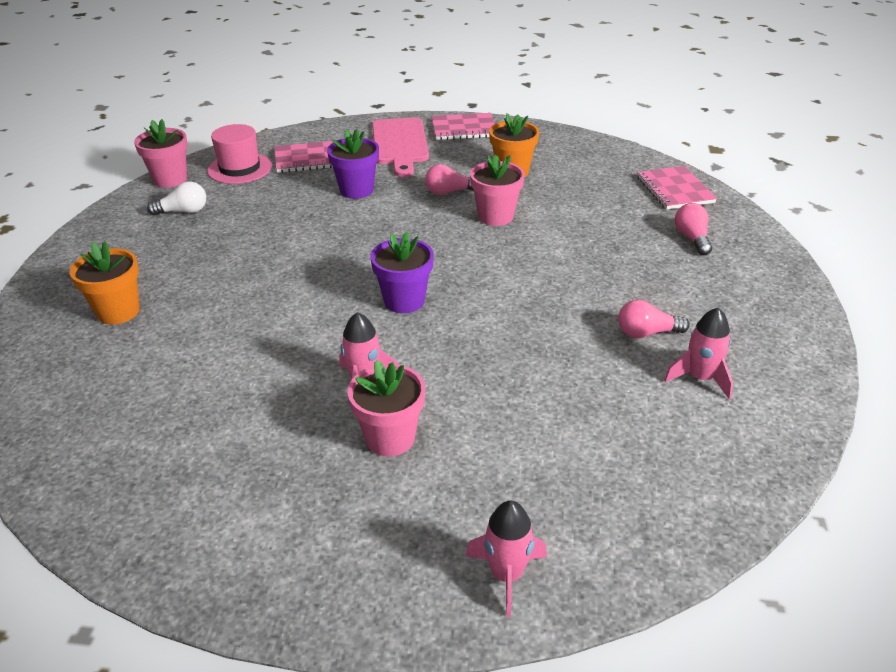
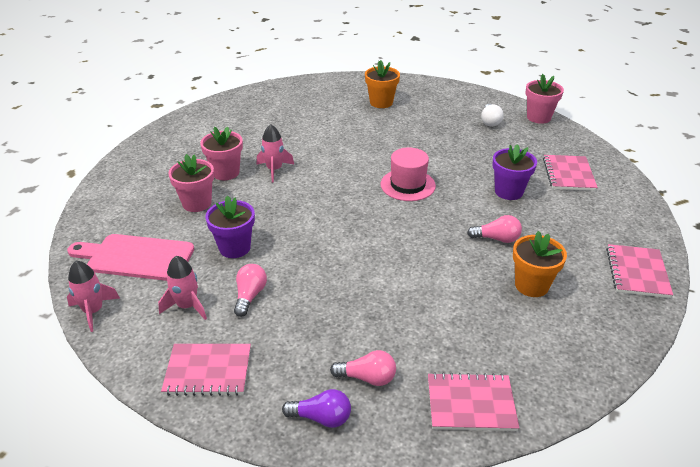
camera: 105 degrees right, 0 degrees up
(239, 168) = (553, 143): pink hat -> pink hat (407, 185)
(399, 144) = (598, 225): pink cutting board -> pink cutting board (136, 257)
(404, 301) = (346, 193): purple flower pot -> purple flower pot (234, 248)
(449, 192) = (496, 239): pink light bulb -> pink light bulb turned 90 degrees clockwise
(495, 216) = (446, 256): pink flower pot -> pink flower pot (197, 203)
(506, 575) = (116, 192): pink rocket -> pink rocket (93, 311)
(755, 254) = (321, 418): none -> purple light bulb
(770, 332) = (208, 371): none -> pink notebook

